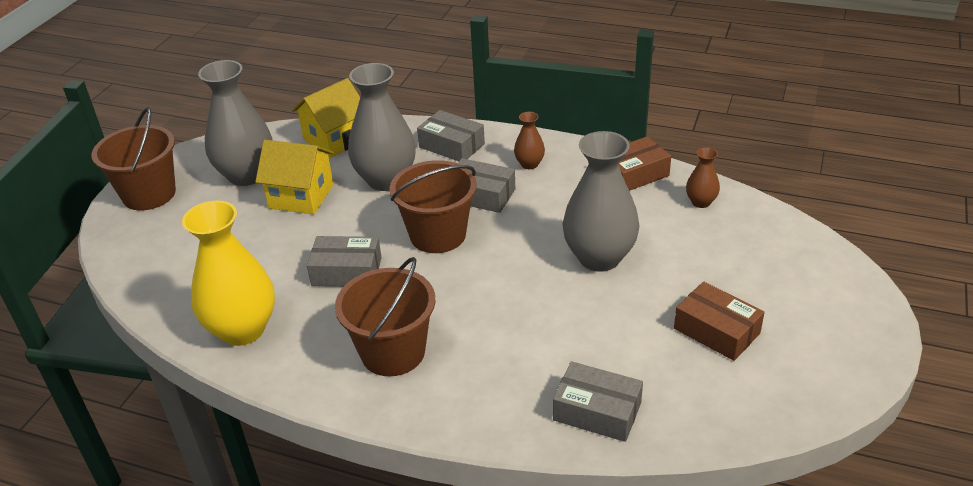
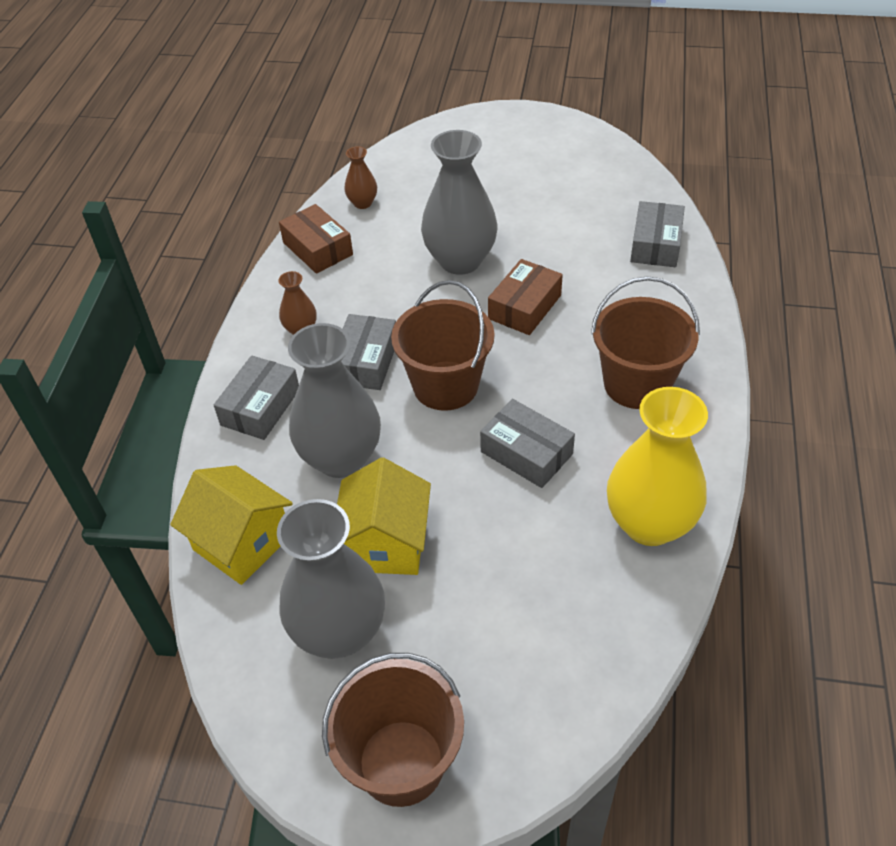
camera: 100 degrees left, 10 degrees up
(346, 271) = (526, 453): grey box -> grey box turned 45 degrees counterclockwise
(716, 331) = (541, 188): brown box -> brown box (524, 307)

